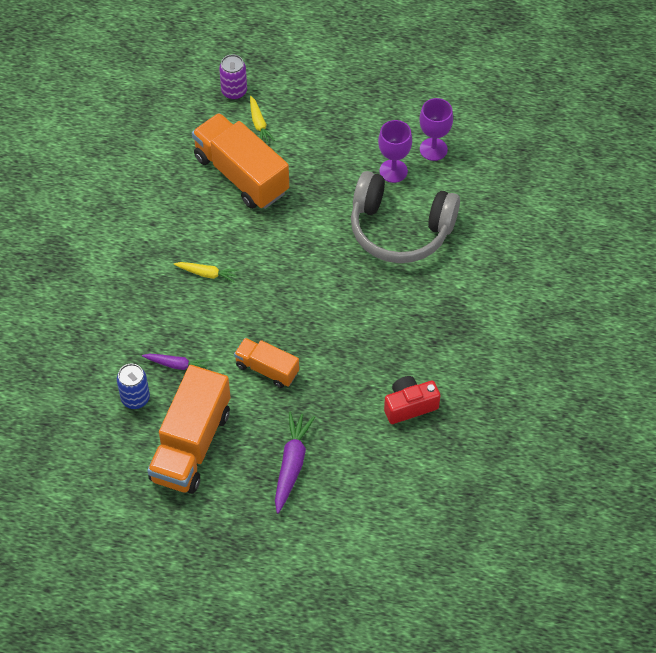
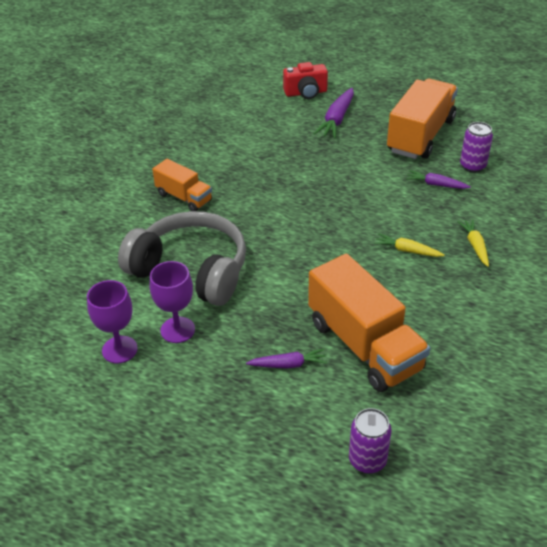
camera: 170 degrees left, 15 degrees down
(135, 398) = (472, 166): blue can -> purple can
(259, 124) = (335, 408): yellow carrot -> yellow carrot (475, 246)
(267, 369) = (351, 175): orange truck -> orange truck (184, 197)
(299, 152) = (288, 364): none -> purple carrot
(409, 406) = (230, 143): red camera -> red camera (306, 93)

